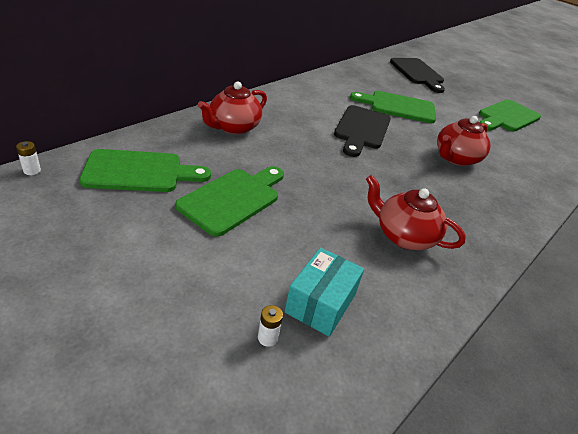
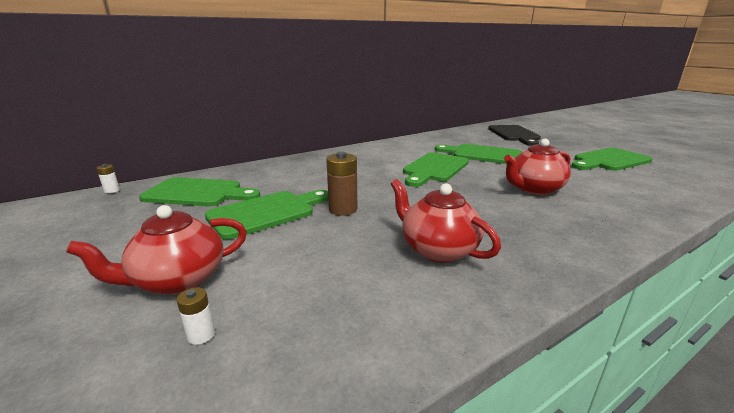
camera: 20 degrees right, 15 degrees down
(233, 127) = (307, 167): red teapot -> red teapot (178, 280)
(303, 191) = (343, 209): none -> brown battery
(321, 303) = (293, 305): turquoise box -> none
(362, 129) = (434, 169): black cutting board -> green cutting board

